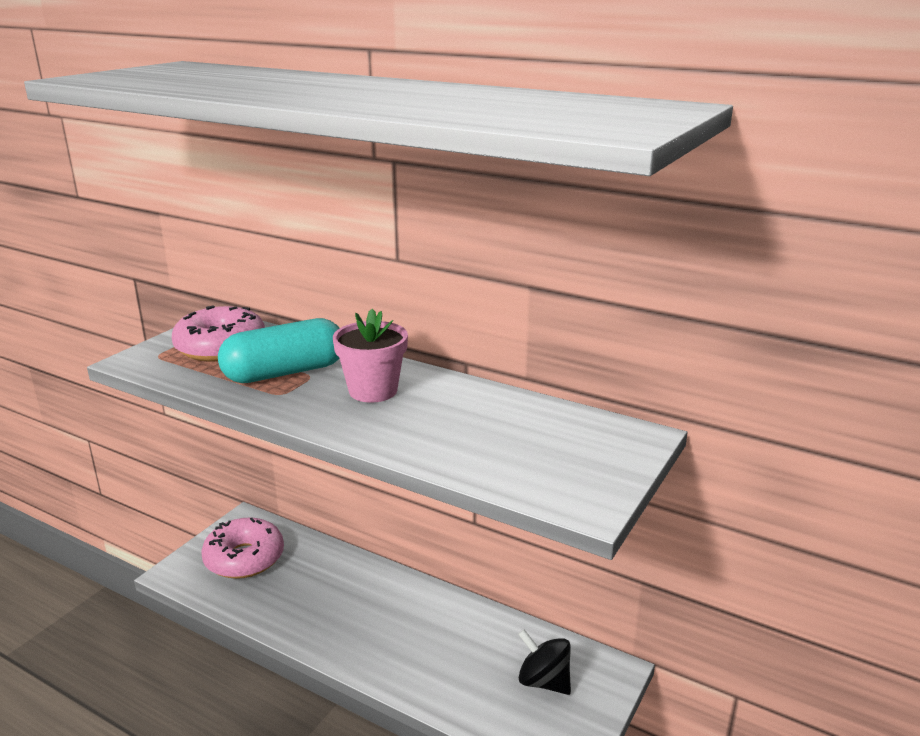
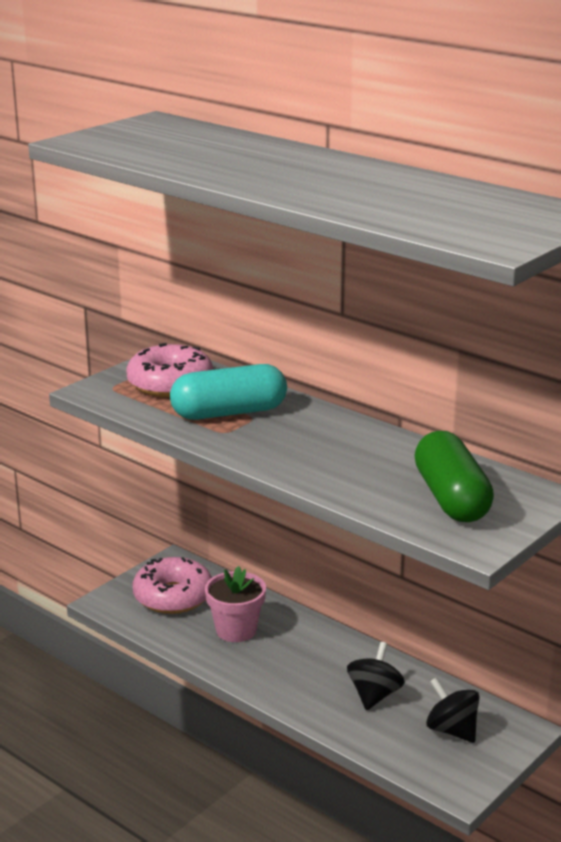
camera: 10 degrees right, 0 degrees up
(373, 391) = (309, 436): pink flower pot -> pink flower pot (236, 630)
(458, 649) = (374, 695): none -> black spinning top
(541, 448) = (451, 498): none -> green capsule

